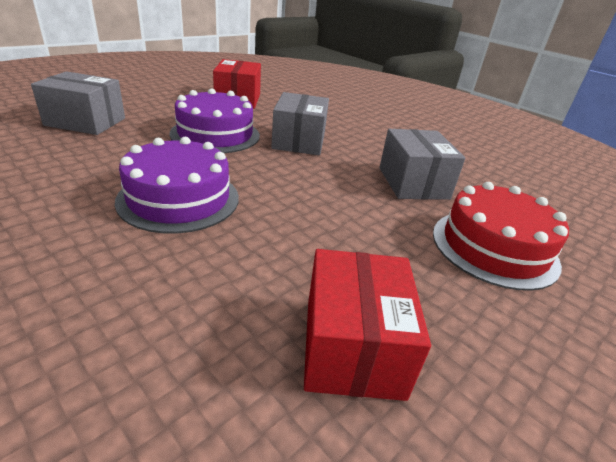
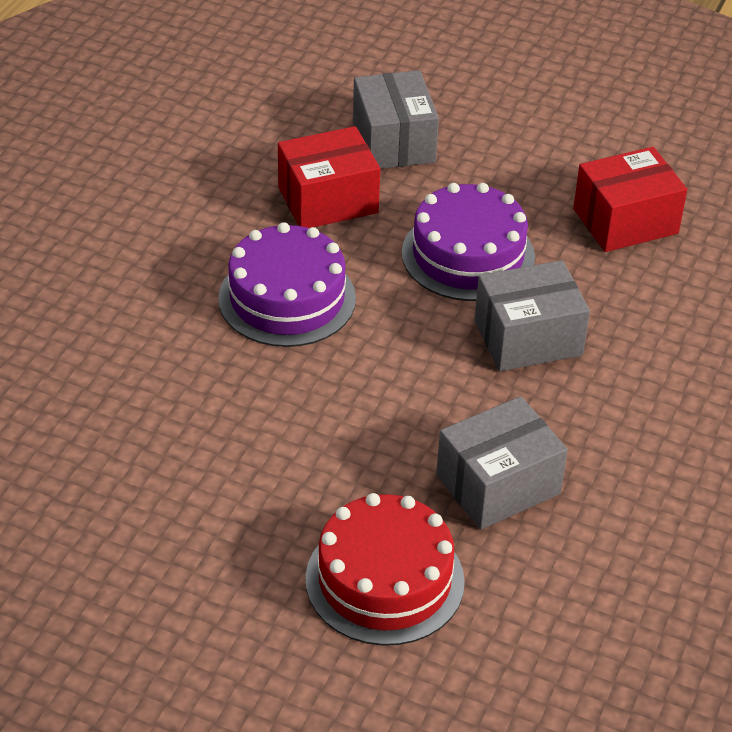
camera: 70 degrees right, 10 degrees up
(352, 346) = (155, 484): red box -> red box (328, 200)

